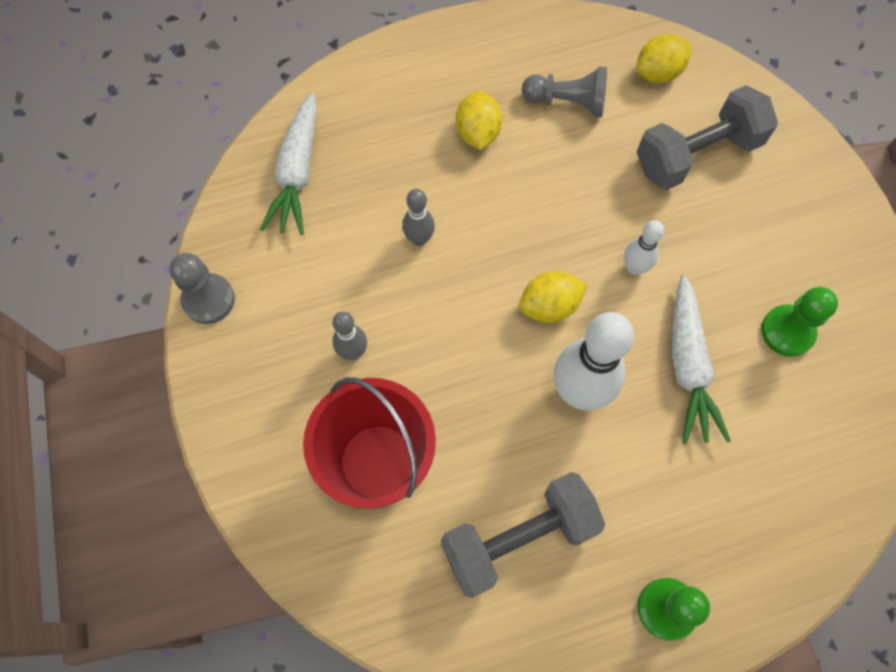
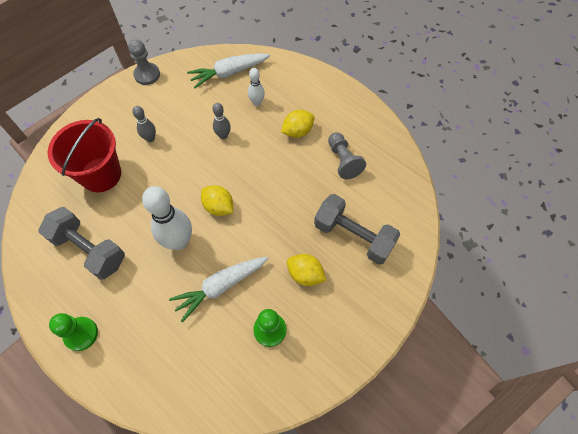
camera: 60 degrees right, 5 degrees down
(634, 268) = (264, 236): white bowling pin -> white bowling pin (257, 102)
(658, 73) = (392, 194): yellow lemon -> yellow lemon (305, 274)

